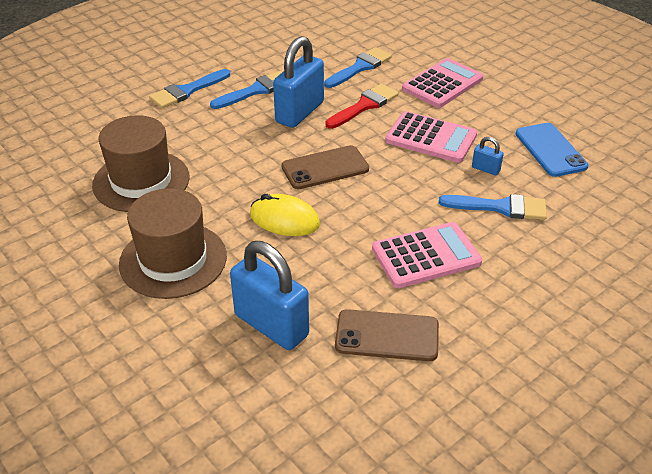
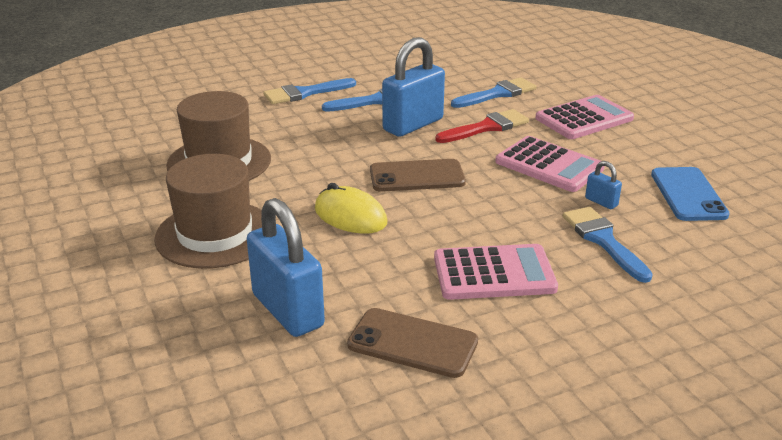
camera: 15 degrees right, 10 degrees down
(500, 207) = (603, 240): blue brush -> blue brush turned 135 degrees counterclockwise

